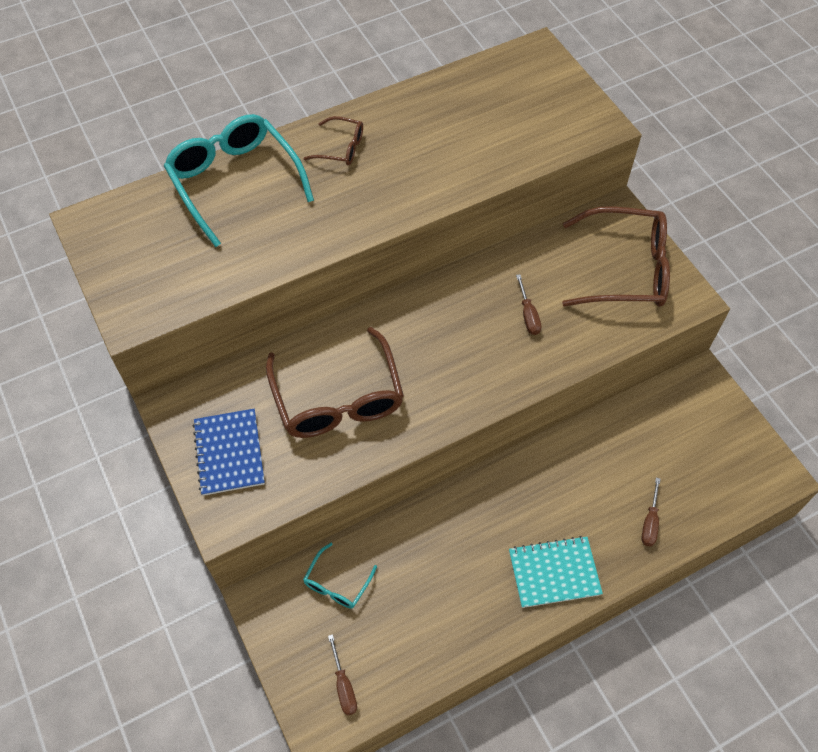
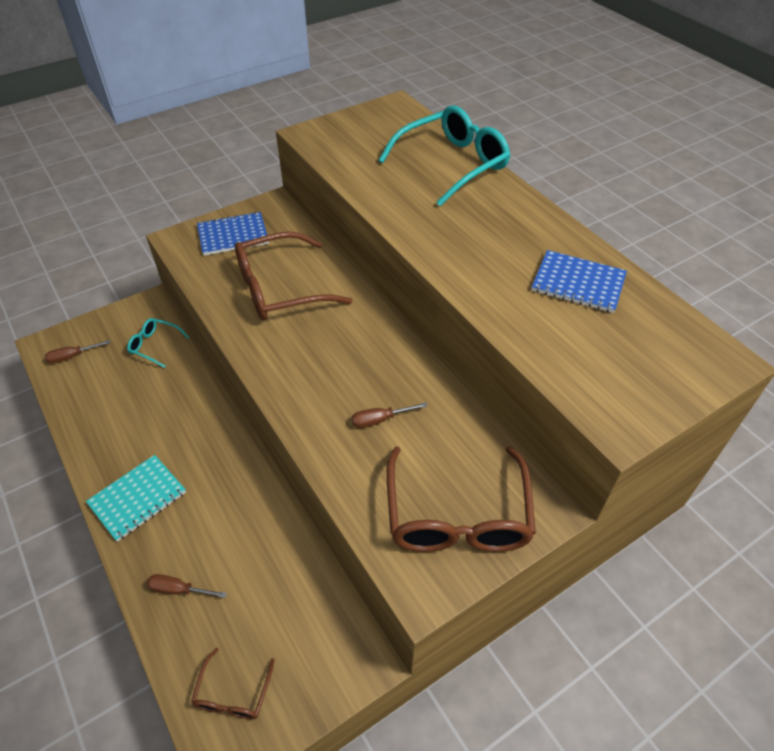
camera: 85 degrees right, 10 degrees down
(341, 148) = (510, 218): brown glasses -> brown glasses (233, 693)
(442, 117) = (578, 283): none -> blue notebook
(554, 573) = (137, 498): turquoise notebook -> turquoise notebook turned 60 degrees clockwise

